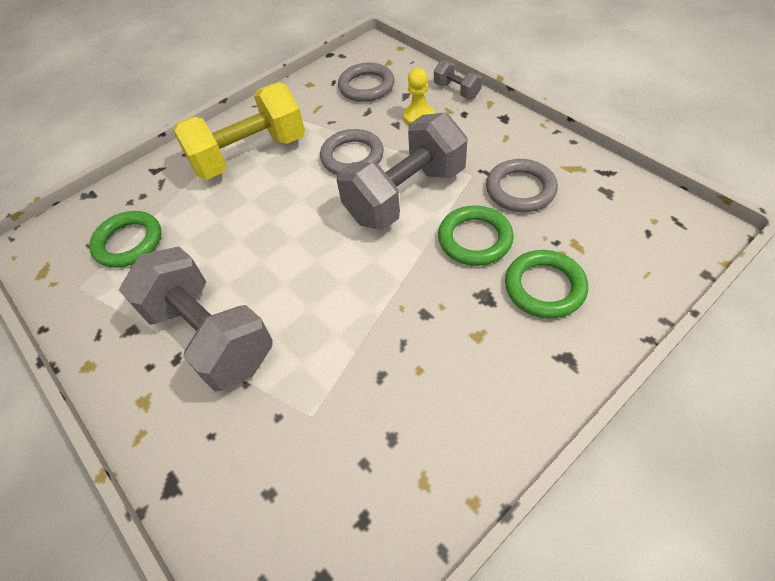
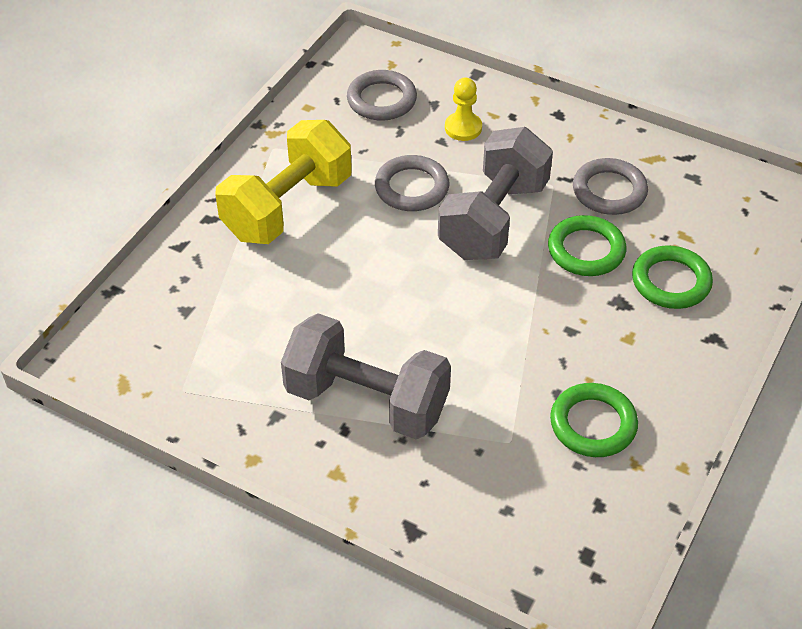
camera: 25 degrees left, 5 degrees down
(129, 242) = (207, 332): green ring -> green ring (593, 424)
(456, 90) = (491, 89): grey dumbbell -> none

